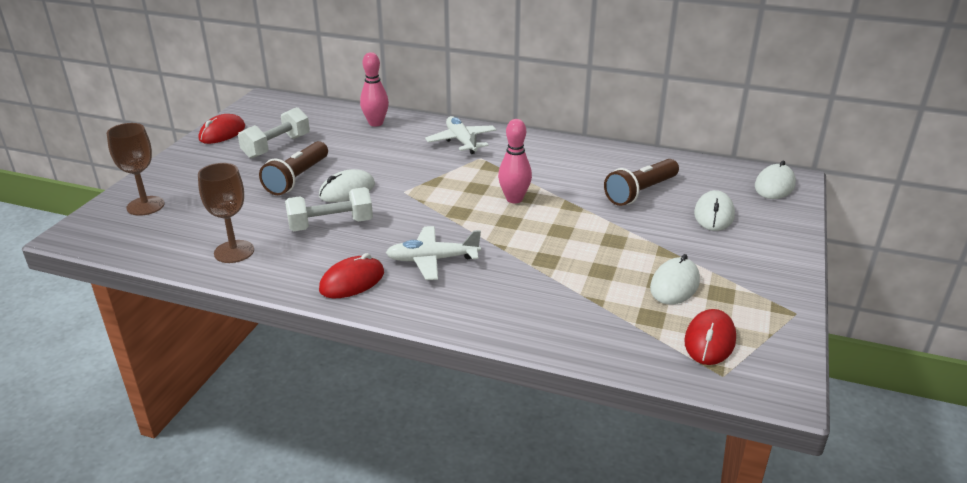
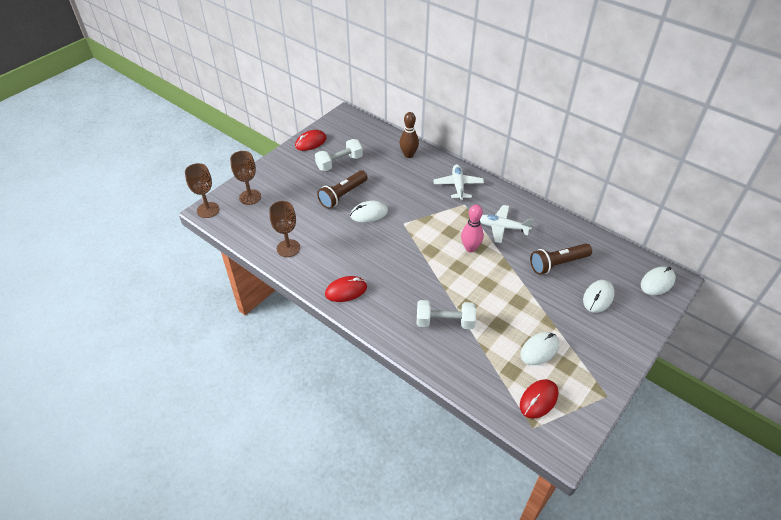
camera: 20 degrees right, 15 degrees up
(75, 233) = (208, 210): none -> brown goblet
(331, 225) = (349, 241): white dumbbell -> white dumbbell (445, 322)
(376, 123) = (408, 155): pink bowling pin -> brown bowling pin
(432, 260) = (398, 286): white plane -> white plane (502, 227)

